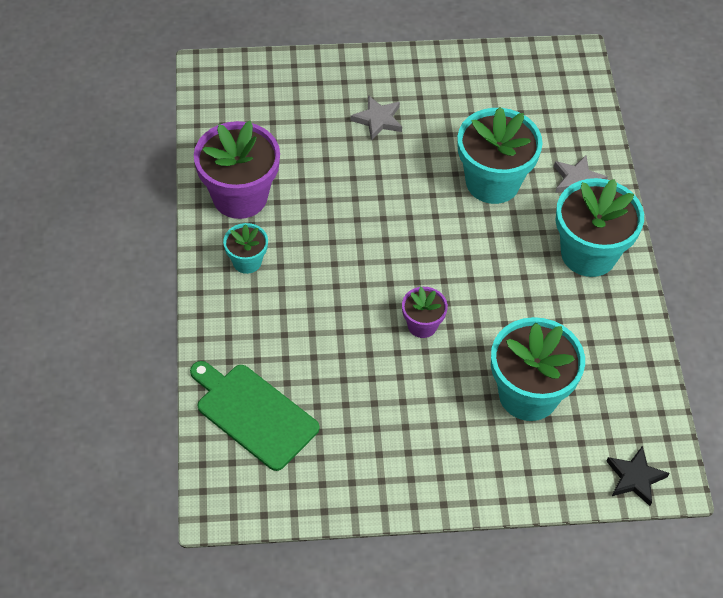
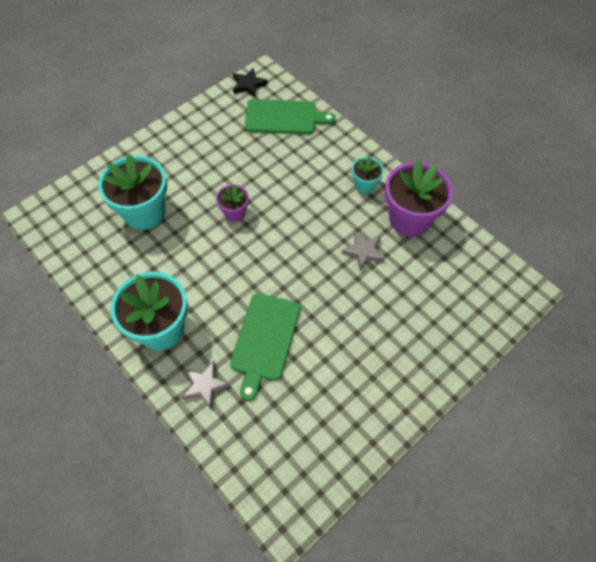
camera: 145 degrees right, 5 degrees up
(378, 120) = (383, 335): grey star -> grey star (364, 251)
(492, 182) = (264, 340): turquoise flower pot -> green cutting board
(635, 478) = (55, 205): black star -> black star (248, 85)

